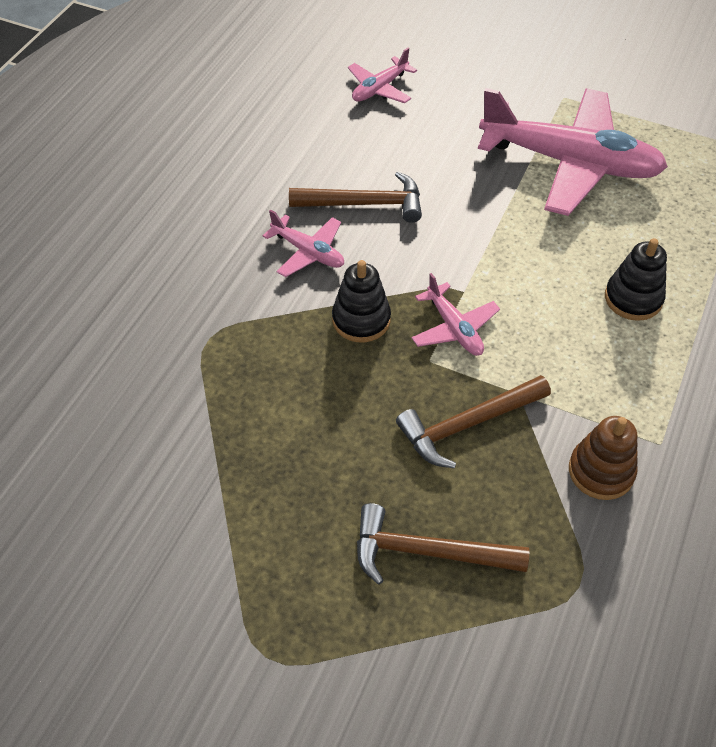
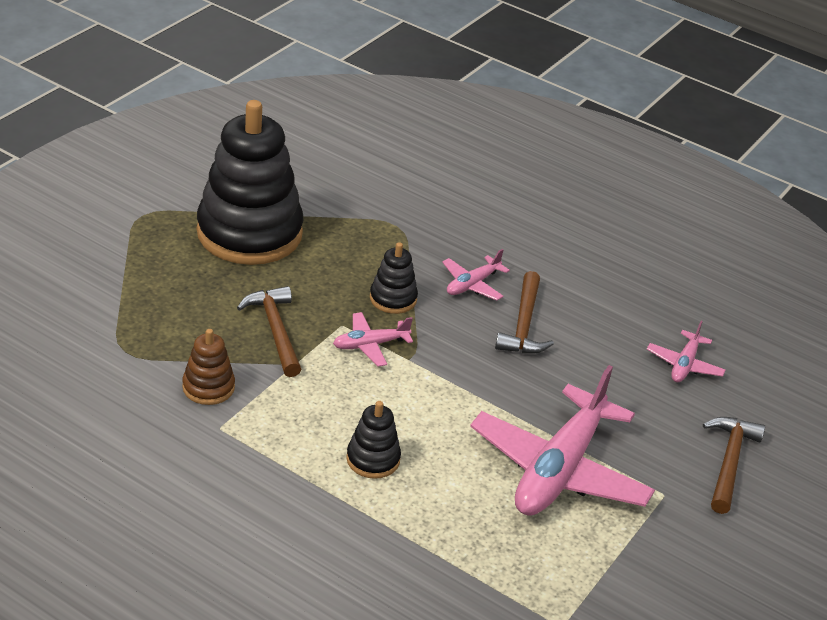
camera: 95 degrees right, 15 degrees down
(273, 498) = (249, 233): none -> black stacking toy
(380, 89) = (684, 365): pink plane -> pink plane turned 120 degrees counterclockwise
(427, 552) = (181, 289): brown hammer -> brown hammer (729, 462)

